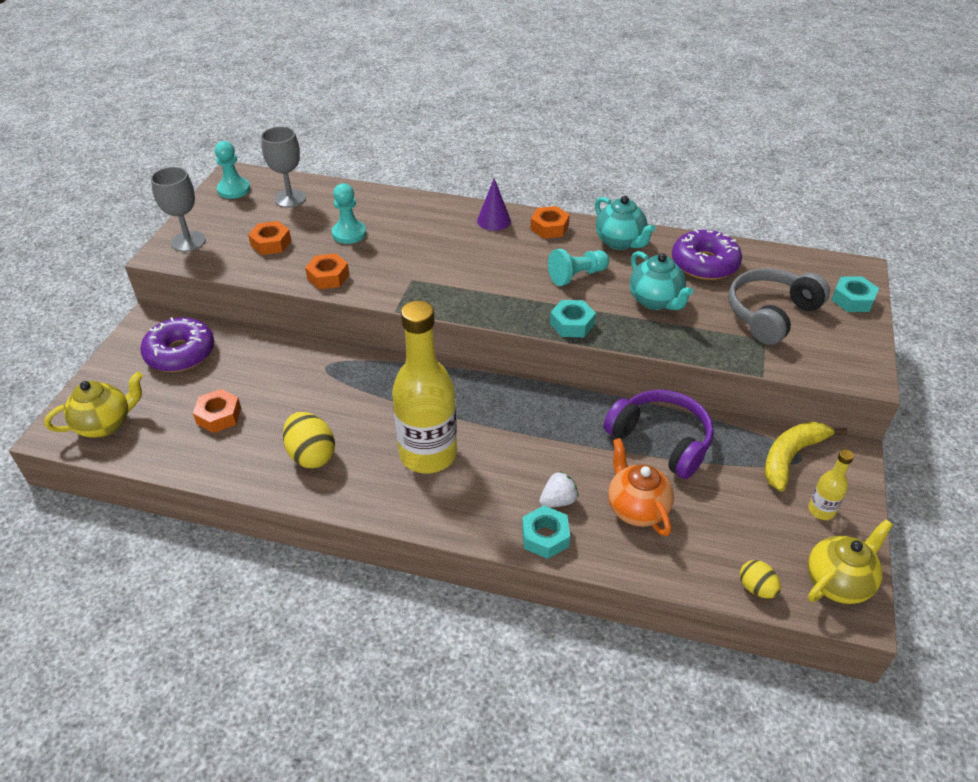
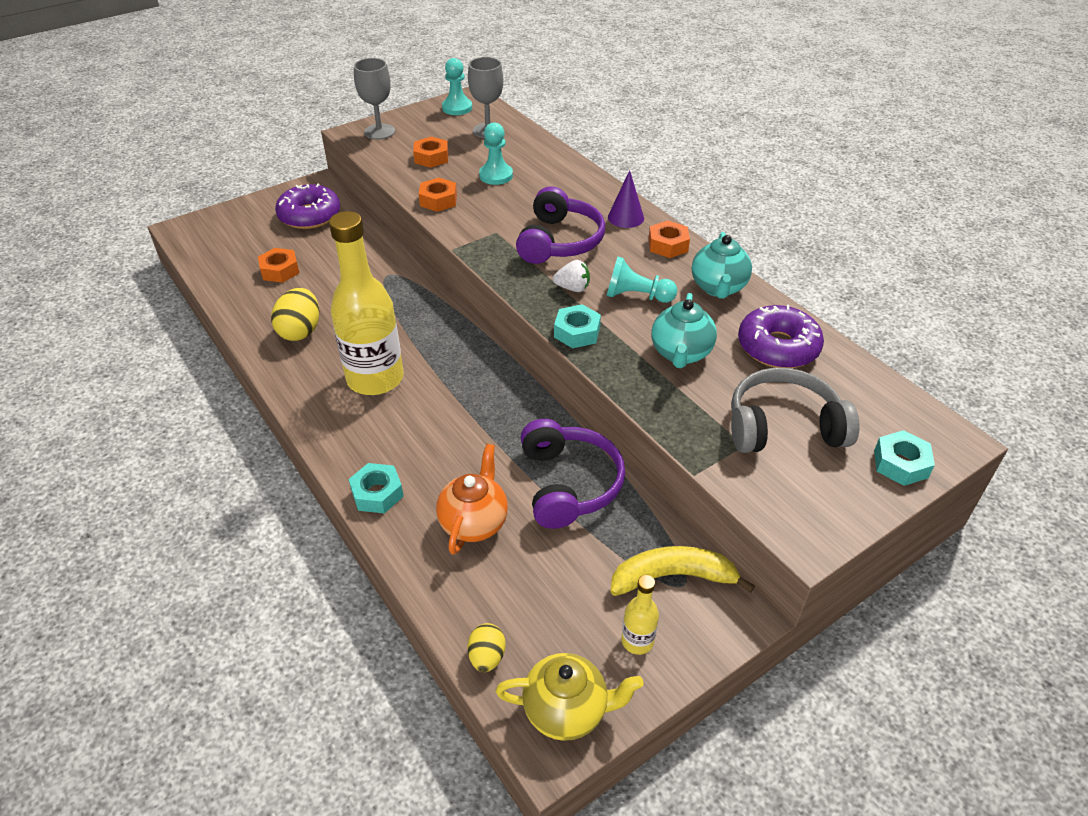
camera: 40 degrees right, 0 degrees up
(105, 424) = (212, 239): yellow teapot -> none
(470, 262) = (559, 241): none -> purple headphones
(558, 501) = (422, 474): white strawberry -> white strawberry (572, 288)

